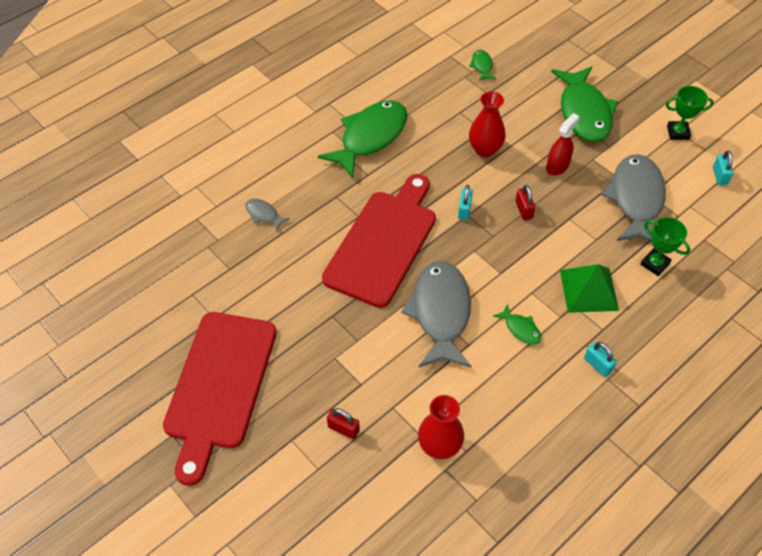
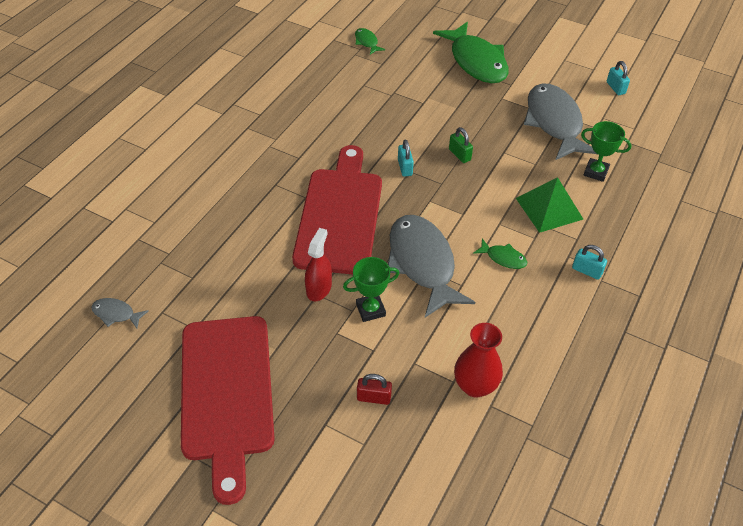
camera: 20 degrees left, 5 degrees down
(263, 214) = (208, 218): grey fish -> grey fish (116, 314)
(370, 137) = (287, 124): green fish -> none
(485, 149) = (401, 111): red vase -> none
(523, 210) = (459, 155): red padlock -> green padlock
(557, 166) = (473, 111): red spray bottle -> red spray bottle (319, 288)
(678, 133) = (564, 61): green trophy -> green trophy (370, 310)

